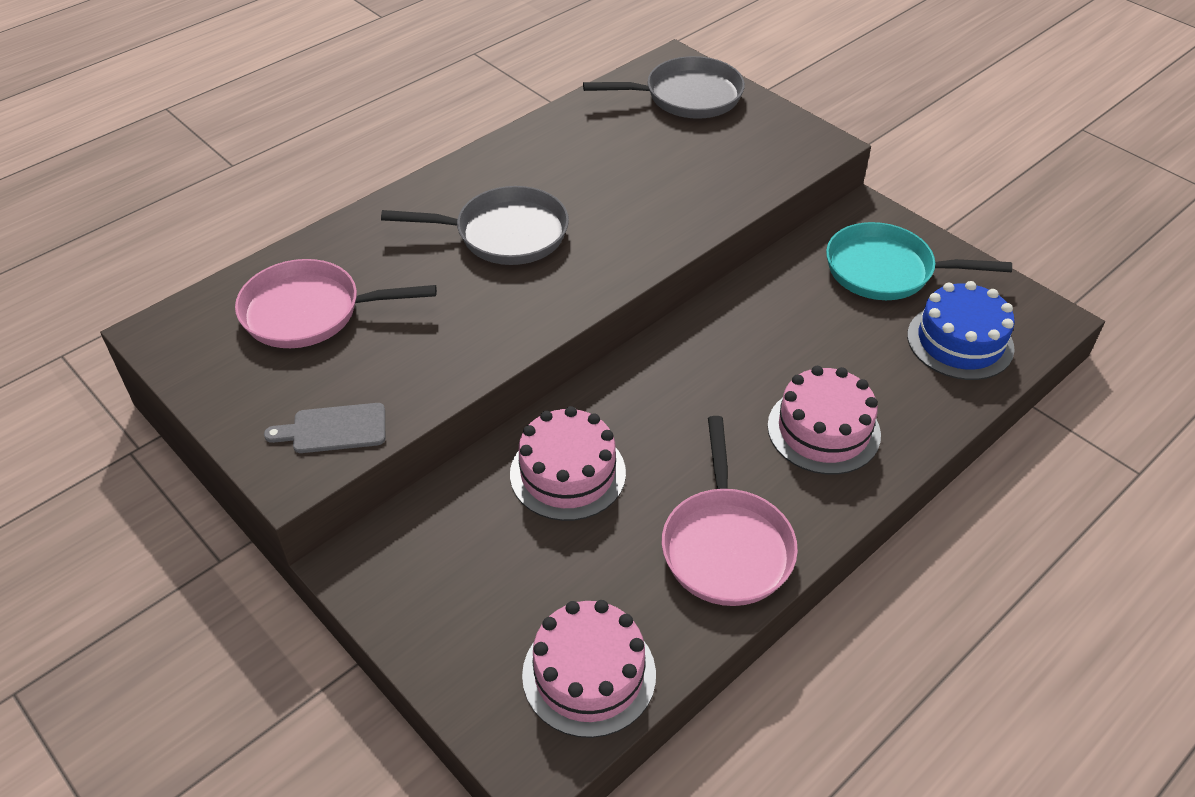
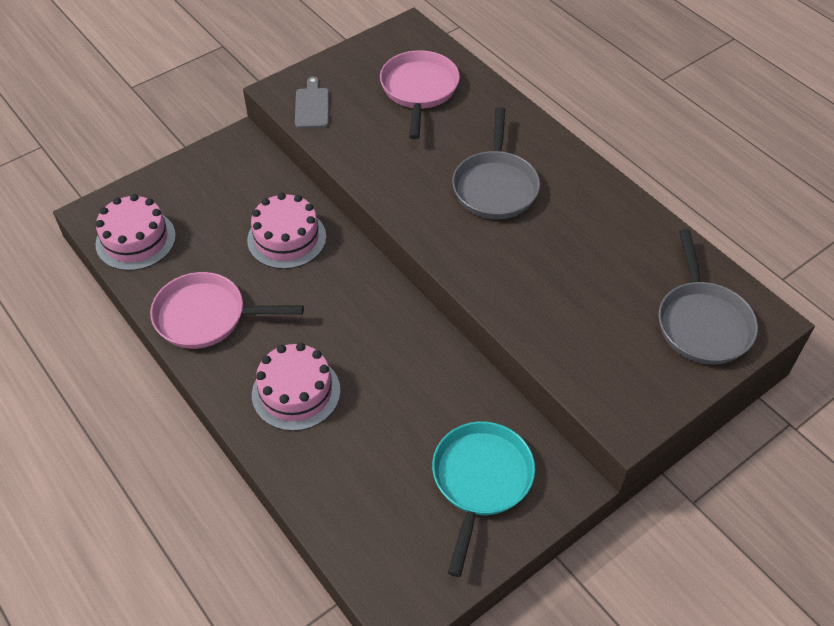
camera: 95 degrees right, 5 degrees up
(960, 341) = (379, 519): blue cake -> none

